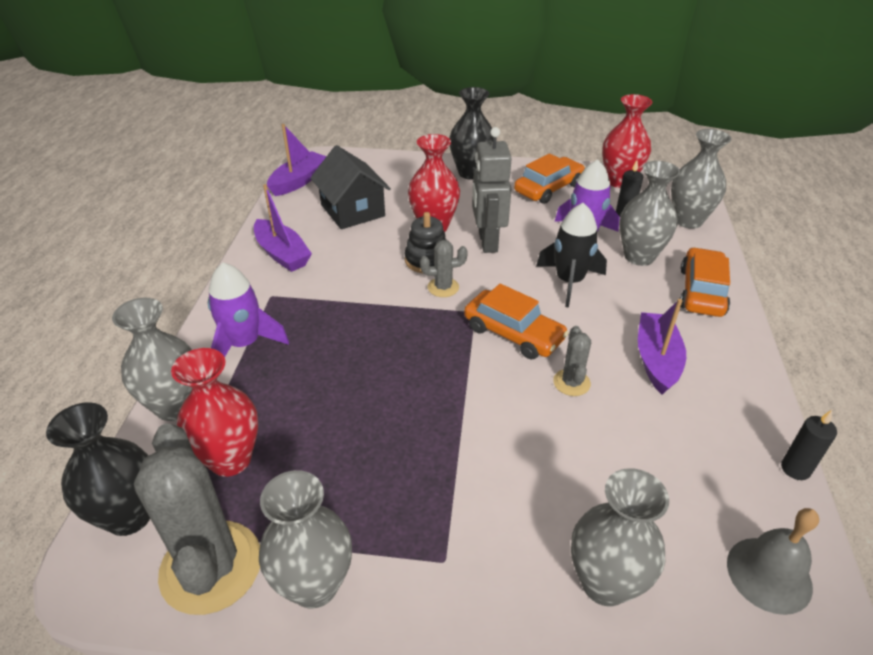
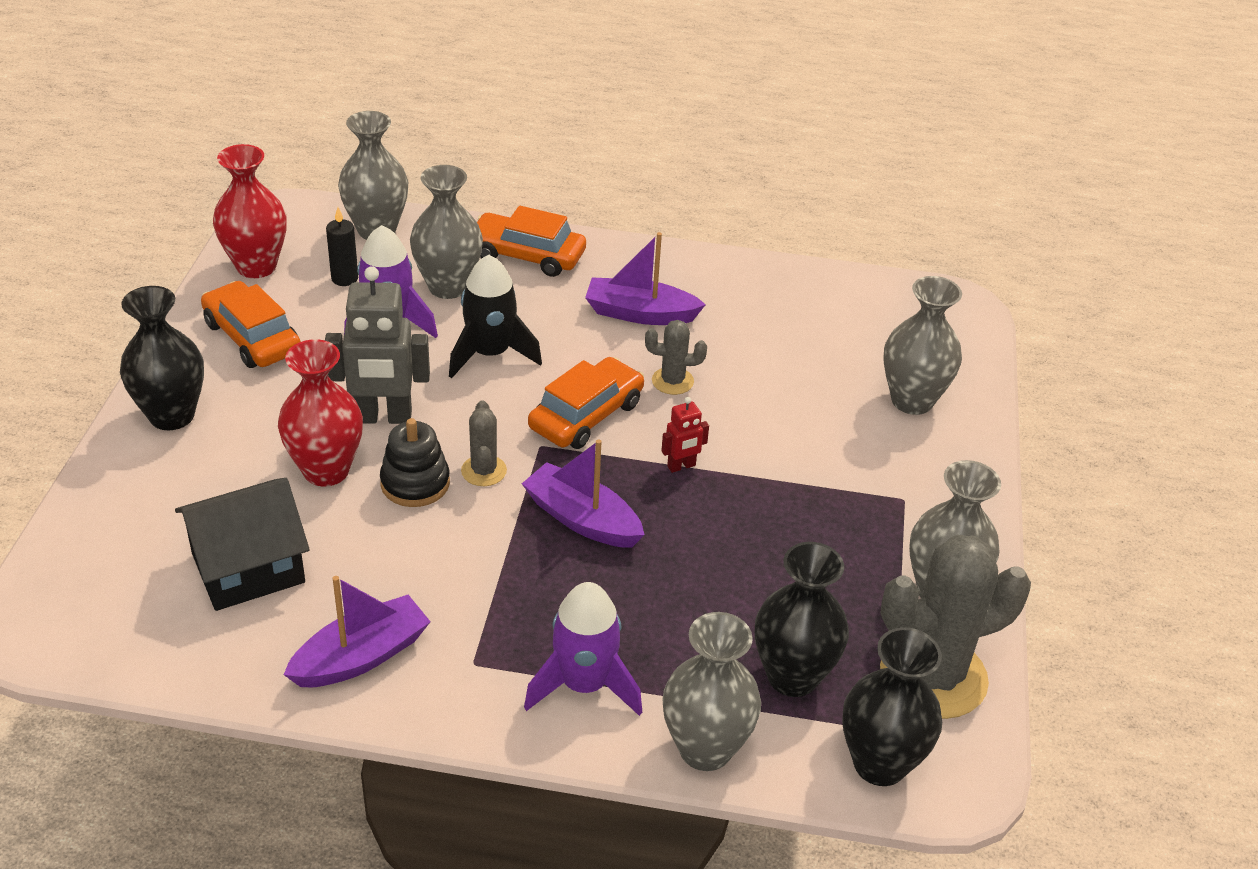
camera: 90 degrees left, 0 degrees up
(230, 459) = (792, 676): red vase -> black vase
(299, 181) = (113, 648): purple boat -> purple boat (582, 519)
(464, 390) = (681, 466): none -> red robot
(769, 574) = (891, 309): grey bell -> none
(795, 469) = (784, 265): black candle -> none

